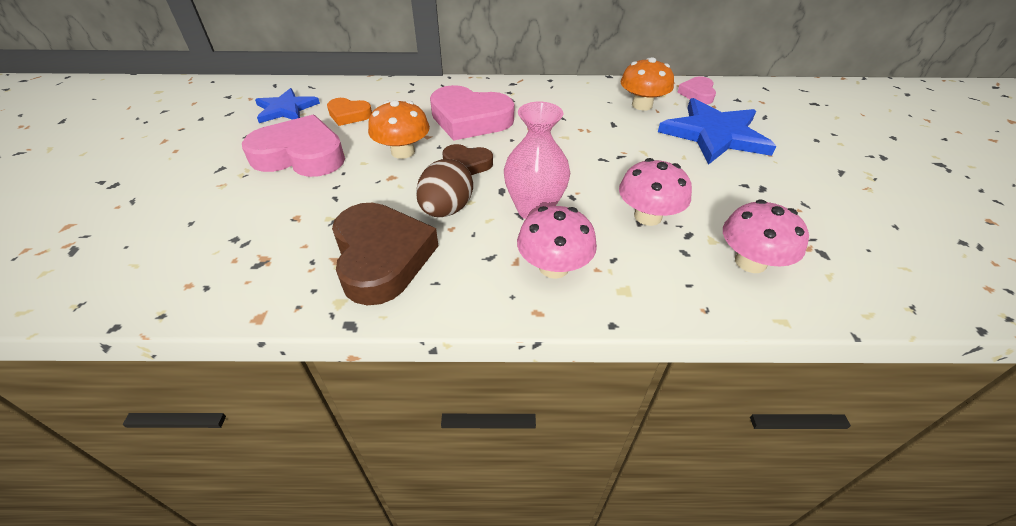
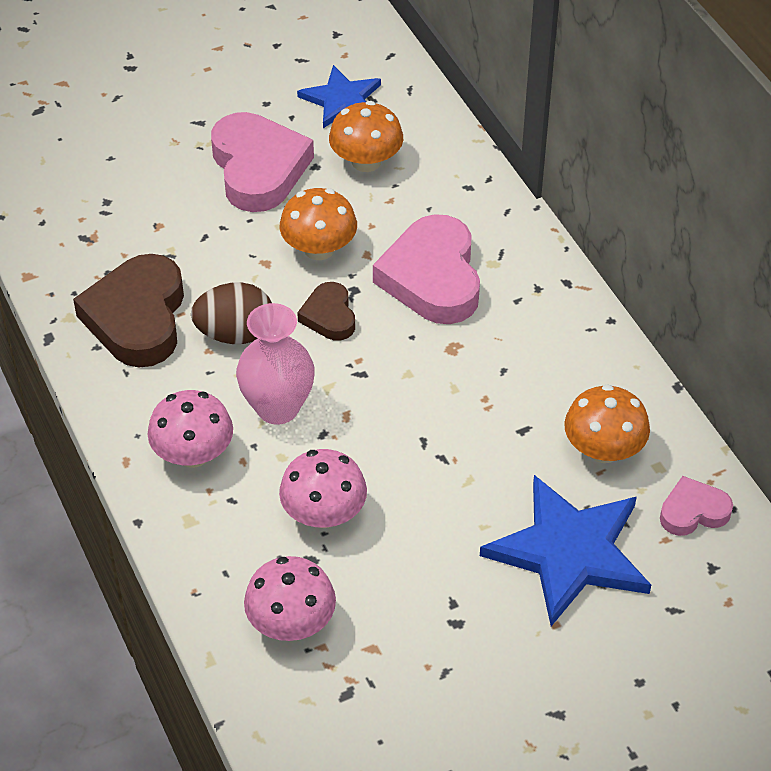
camera: 65 degrees right, 5 degrees up
(349, 115) = (366, 161): orange heart -> orange mushroom
(381, 257) = (137, 318): brown heart -> brown heart turned 135 degrees clockwise

